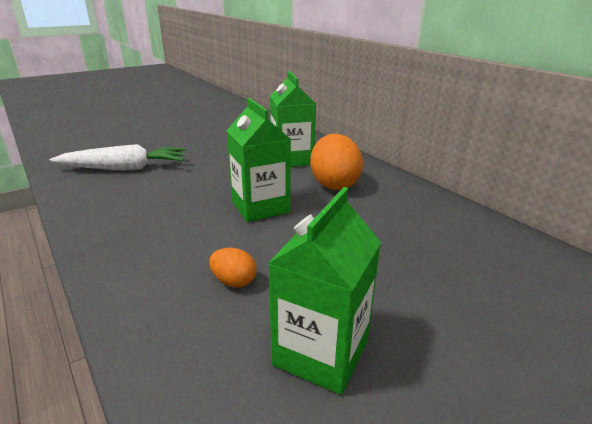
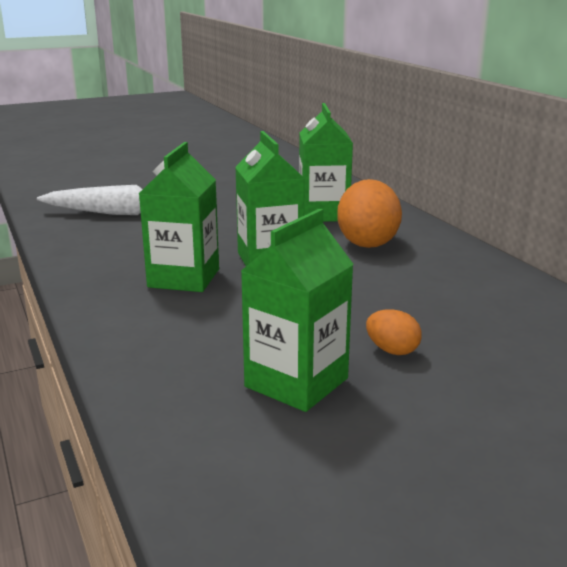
camera: 10 degrees right, 5 degrees down
(189, 232) = (184, 278): none -> green carton
(234, 281) = (223, 323): orange egg -> orange egg (392, 350)

